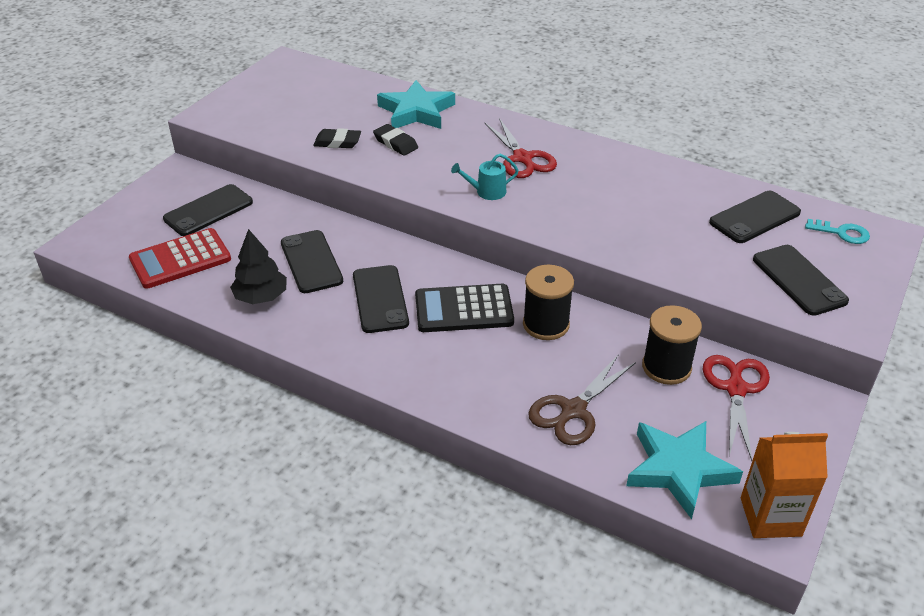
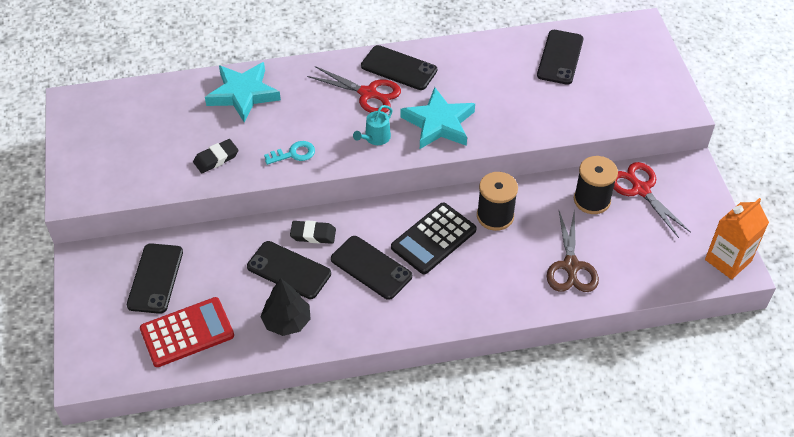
camera: 40 degrees left, 10 degrees up
(180, 259) = (187, 333): red calculator -> red calculator turned 135 degrees counterclockwise
(395, 143) = (262, 133): black eraser -> black eraser (313, 234)
(679, 470) = (660, 264): turquoise star -> turquoise star (439, 123)
(799, 280) = (626, 92): black phone -> black phone (399, 68)
(842, 233) = (618, 40): turquoise key -> turquoise key (294, 154)

